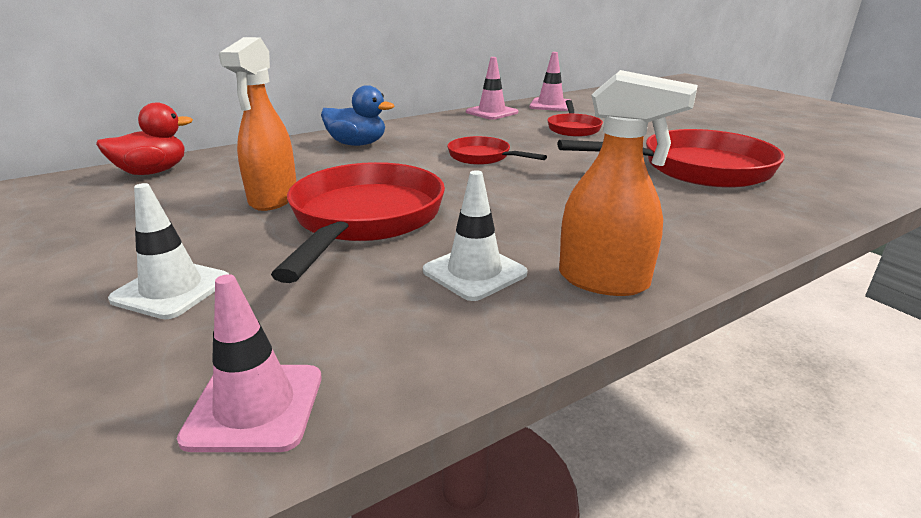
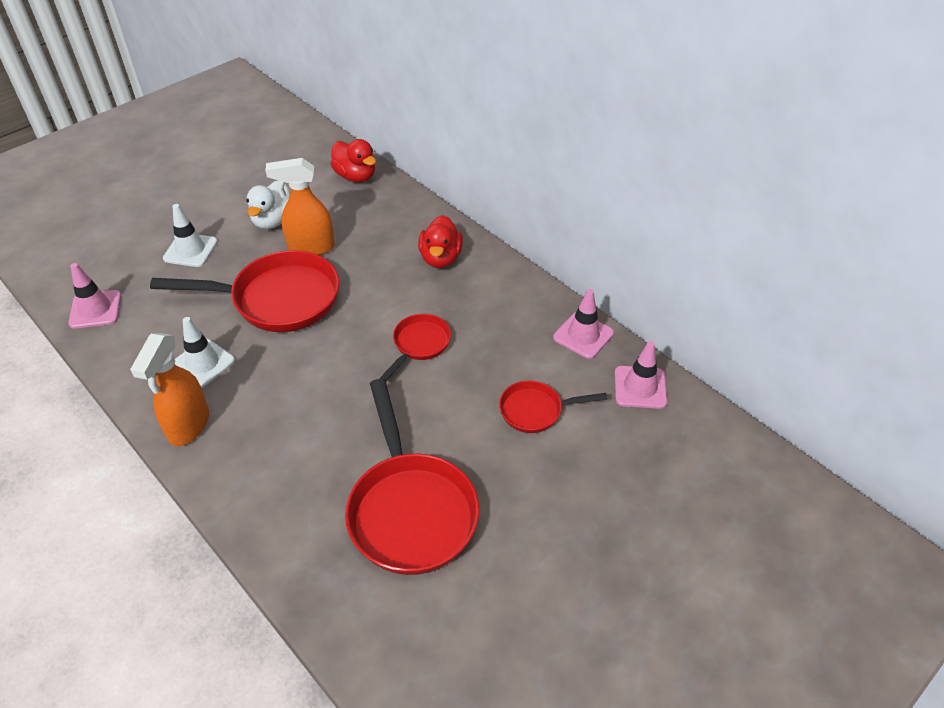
camera: 80 degrees right, 20 degrees up
(180, 221) = (273, 221): none -> white duck
(357, 144) = (440, 258): blue duck -> red duck

